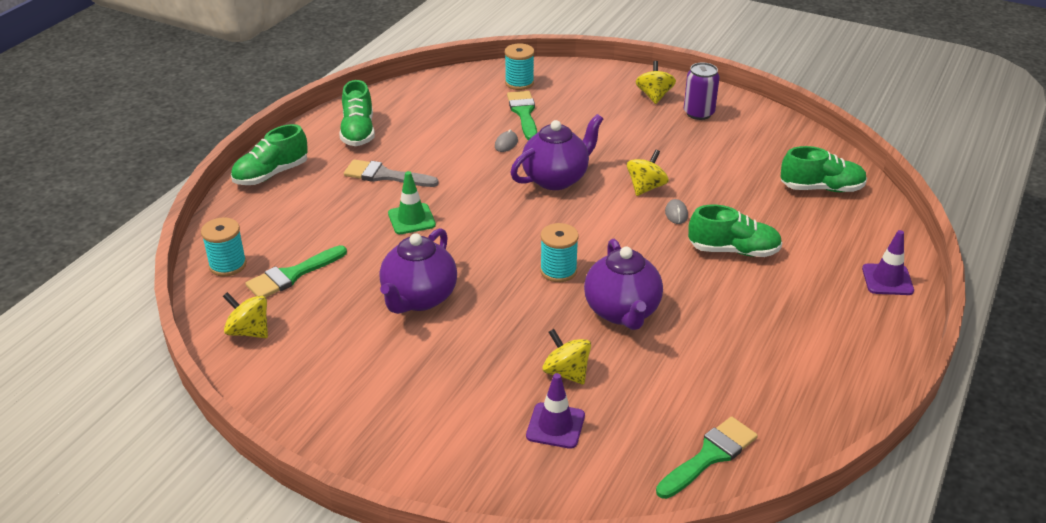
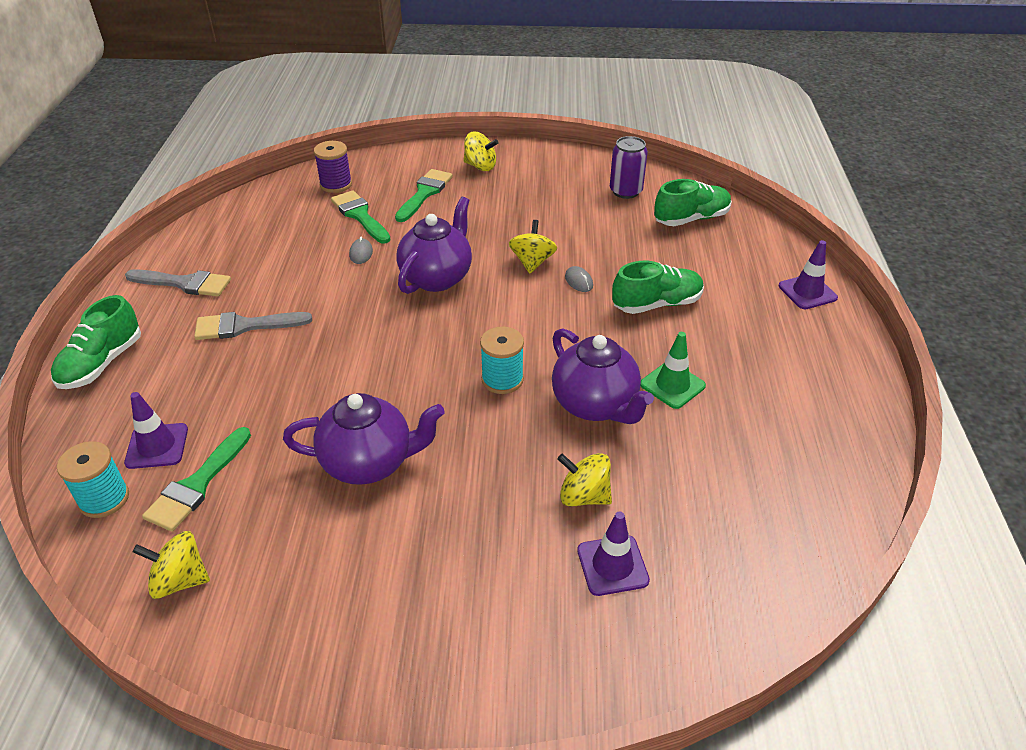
camera: 25 degrees left, 5 degrees up
(279, 241) = (157, 446): none -> purple traffic cone
(358, 132) = (184, 283): green shoe -> grey brush
(411, 219) = (305, 369): green traffic cone -> green traffic cone (672, 385)
(419, 298) = (369, 463): purple teapot -> purple teapot turned 90 degrees counterclockwise
(519, 83) = (336, 184): turquoise spool -> purple spool
(654, 96) = (480, 166): yellow spinning top -> yellow spinning top turned 135 degrees clockwise
(698, 113) = (533, 173): purple can -> purple can (625, 191)
(709, 456) = (784, 538): green brush -> green brush (424, 193)

